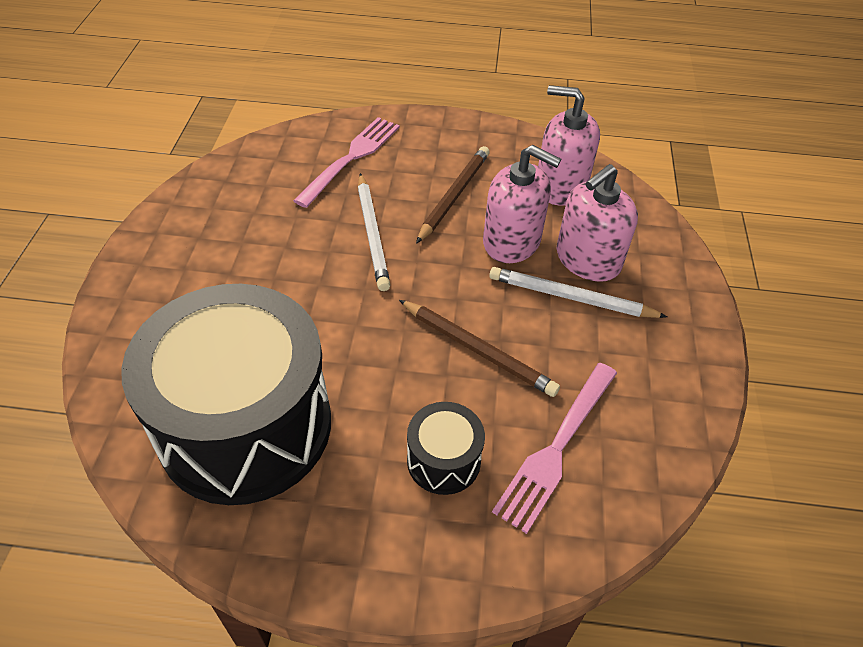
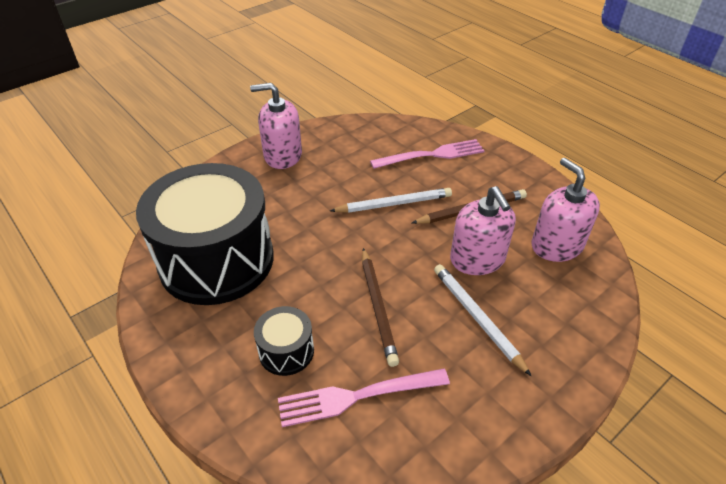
camera: 45 degrees right, 5 degrees down
(372, 234) = (394, 204): white pencil -> white pencil turned 135 degrees counterclockwise
(587, 260) = (519, 303): pink soap dispenser -> pink soap dispenser (282, 155)

